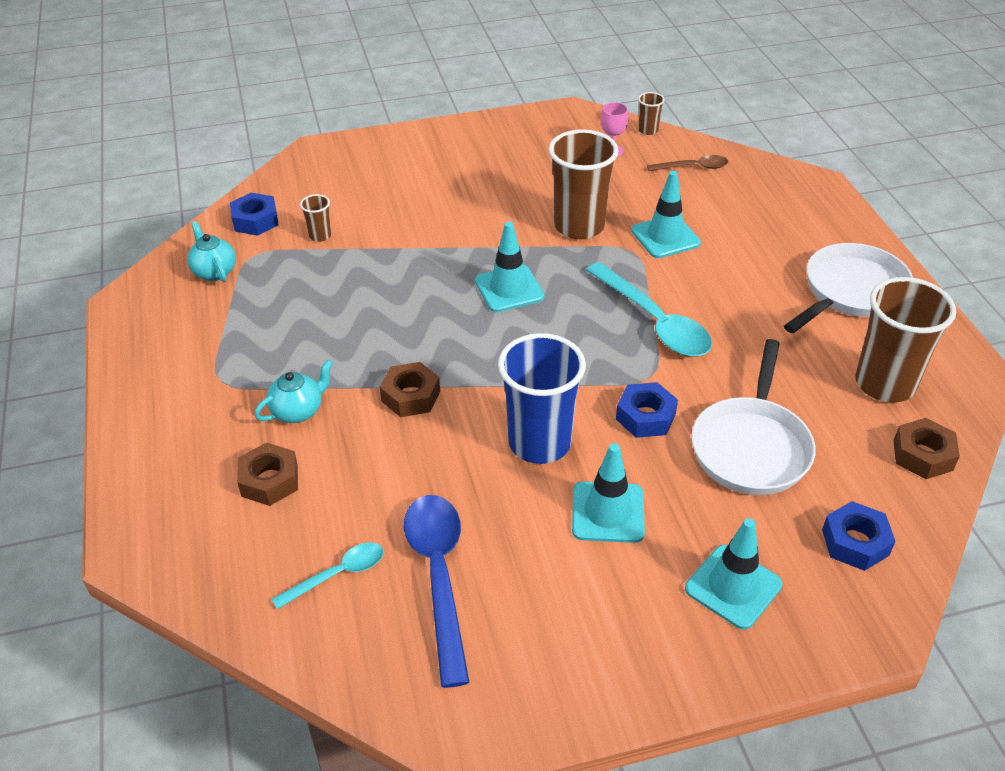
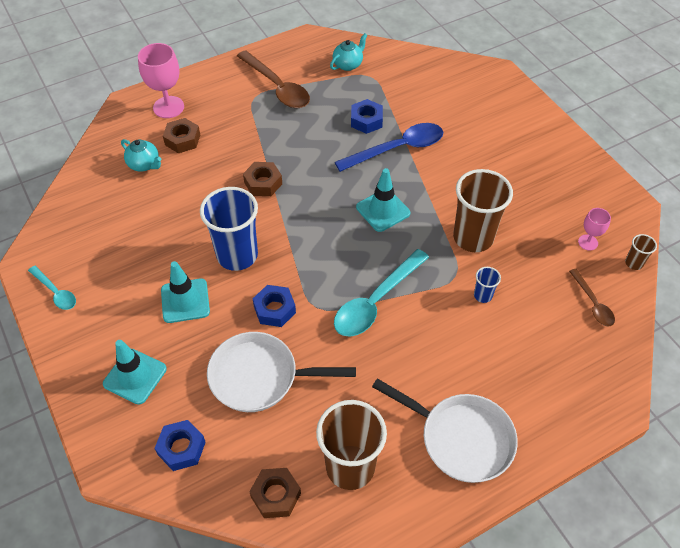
camera: 75 degrees right, 10 degrees up
(179, 491) = (168, 107): none -> pink goblet
(214, 352) = (277, 87): none -> brown spoon
(255, 220) = (405, 67): blue nut -> blue nut (366, 120)
(298, 411) = (238, 136): turquoise teapot -> turquoise teapot (144, 164)
(320, 235) = (402, 101): brown cup -> none
(337, 575) = (122, 185): turquoise spoon -> turquoise spoon (55, 292)
(439, 577) = (125, 229): blue spoon -> blue spoon (397, 149)
(665, 237) = (483, 295): turquoise traffic cone -> blue cup

